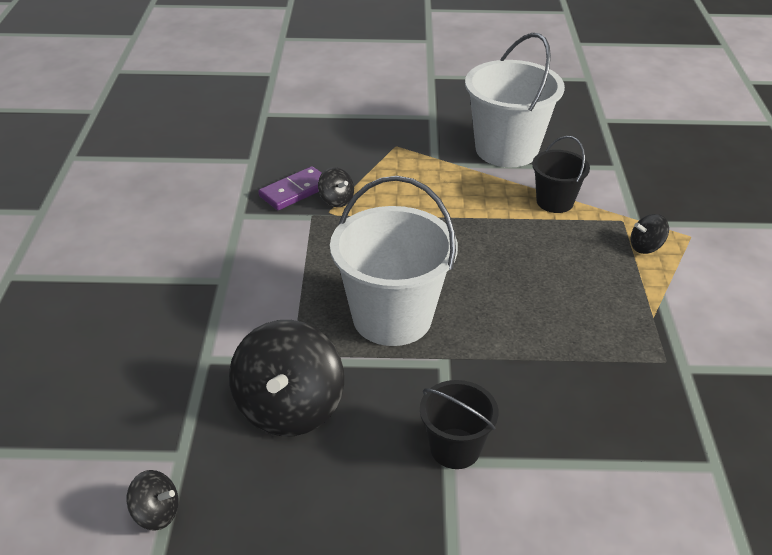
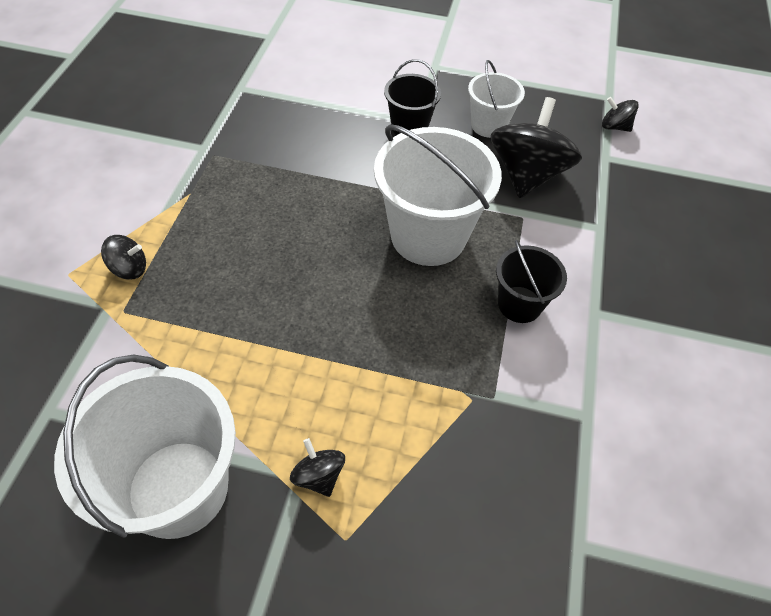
camera: 170 degrees left, 15 degrees up
(295, 191) = (513, 451): purple domino -> none
(336, 200) = (459, 420): black spinning top -> black spinning top (318, 475)
(346, 475) = (488, 125): none -> white bucket
(554, 202) = (180, 358): black bucket -> black bucket (519, 304)

